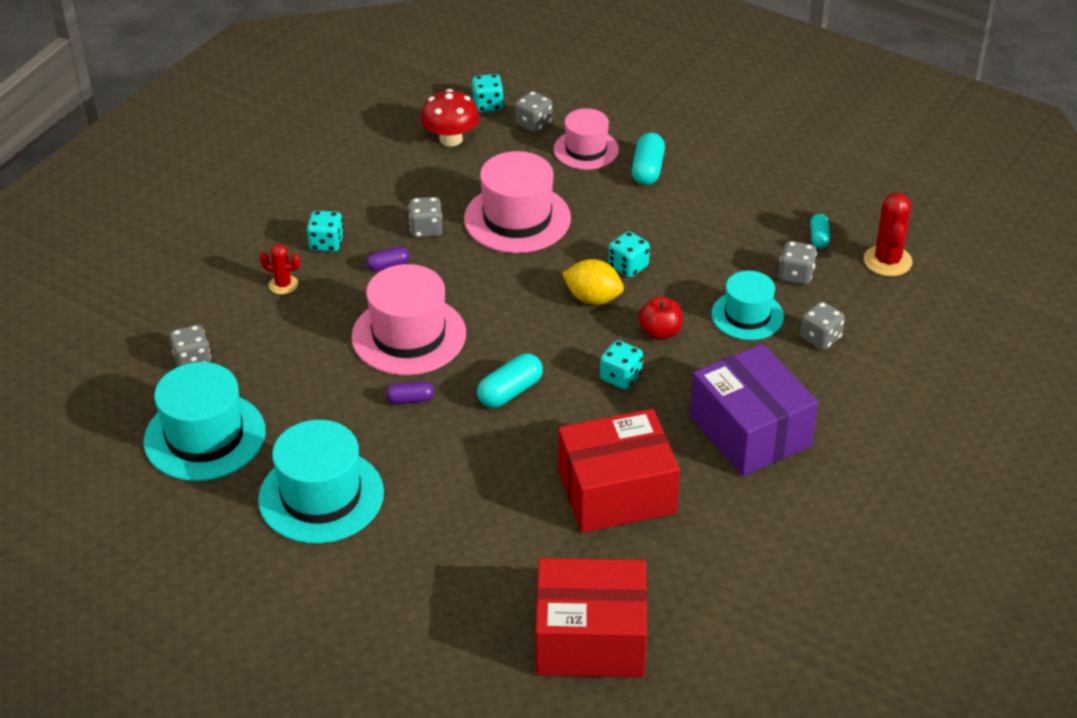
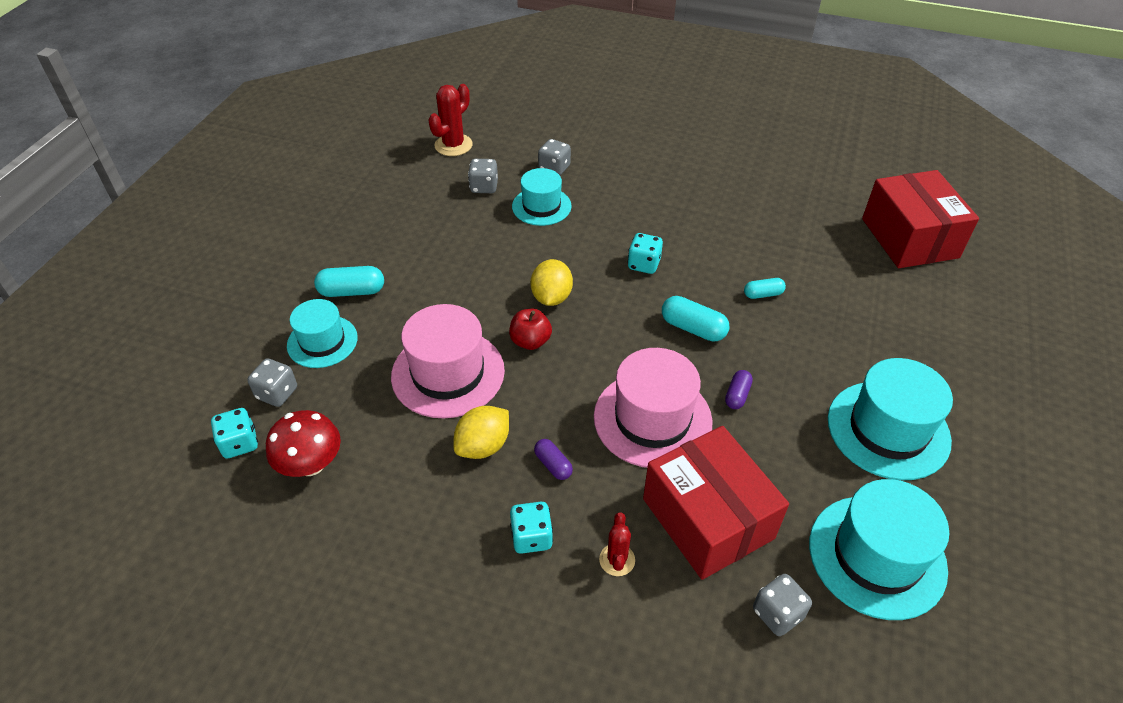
camera: 105 degrees left, 5 degrees up
(410, 400) = (737, 395): purple capsule -> purple capsule turned 45 degrees clockwise
(426, 229) = (483, 446): grey dice -> yellow lemon
(586, 149) = (322, 341): pink hat -> turquoise hat
(616, 492) = (768, 247): red box -> red box (707, 518)
(628, 267) = (501, 282): turquoise dice -> none
(660, 332) = (580, 250): red apple -> red apple (530, 341)
(750, 431) = (669, 190): purple box -> none
(819, 238) = (433, 180): turquoise capsule -> turquoise capsule (763, 294)
(887, 261) = (453, 145): red cactus -> red cactus turned 45 degrees counterclockwise

